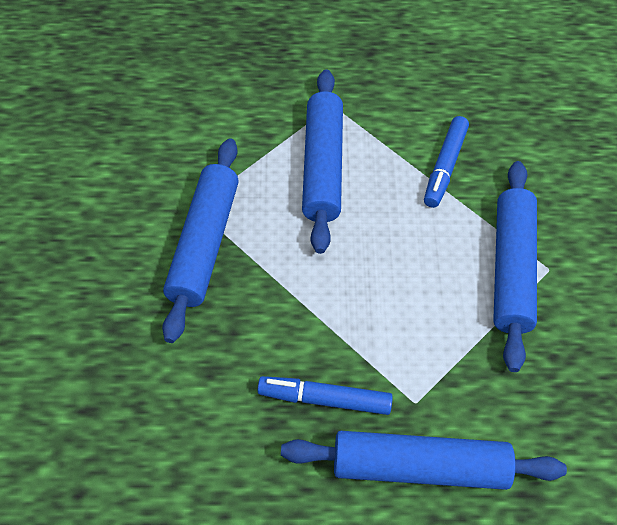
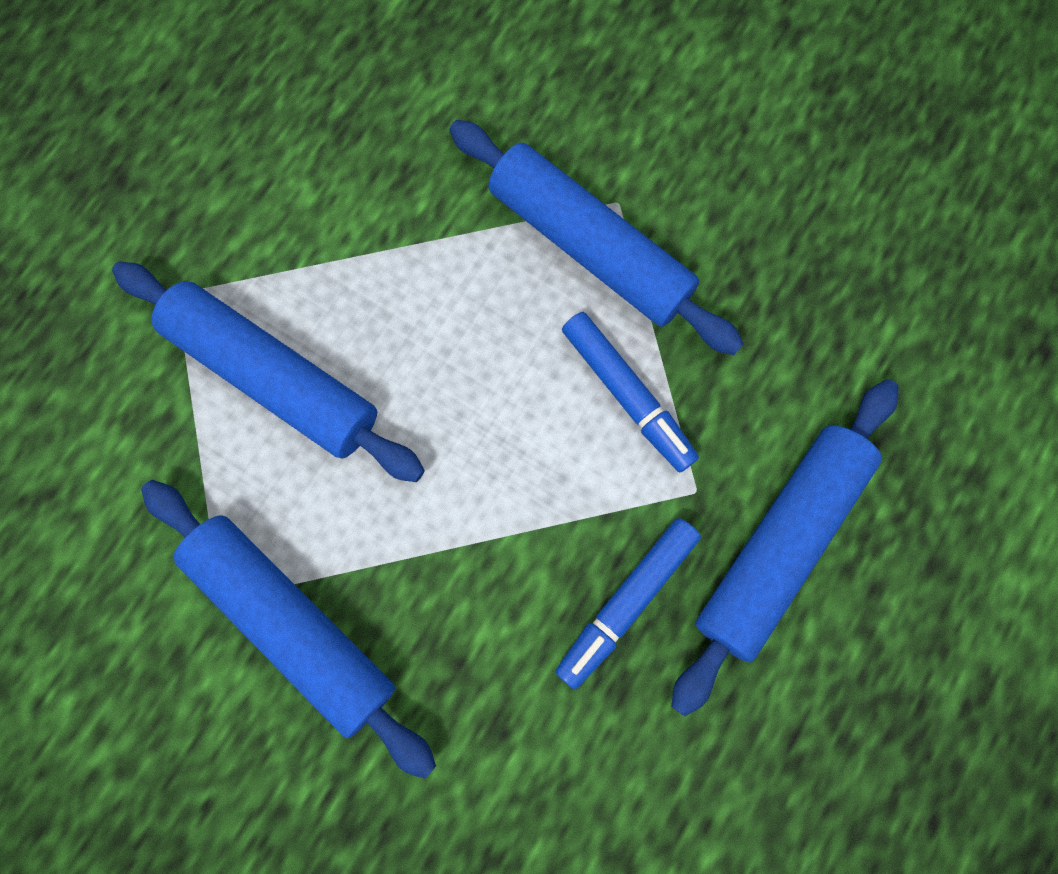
camera: 55 degrees left, 20 degrees up
(444, 167) = (385, 217): blue marker -> blue marker (627, 395)

